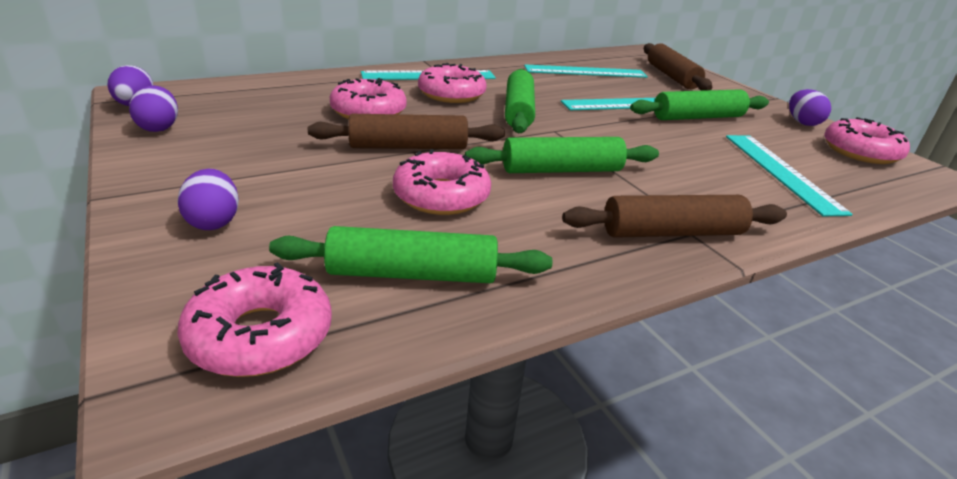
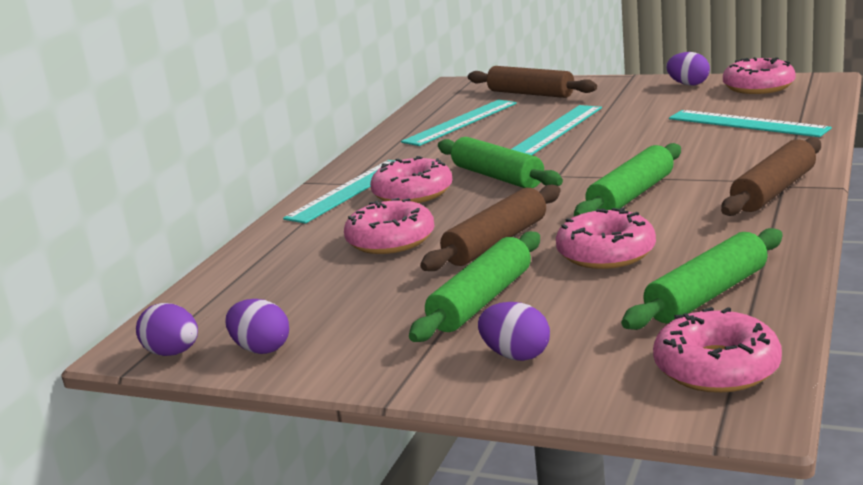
camera: 35 degrees left, 10 degrees down
(697, 117) = (621, 115): green rolling pin -> green rolling pin (481, 301)

